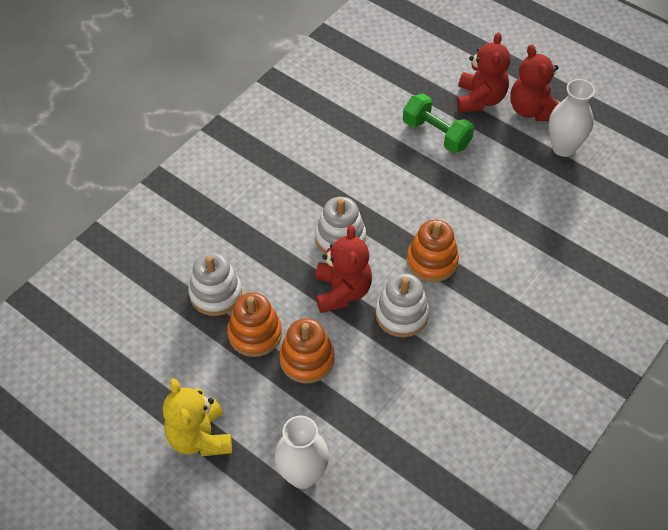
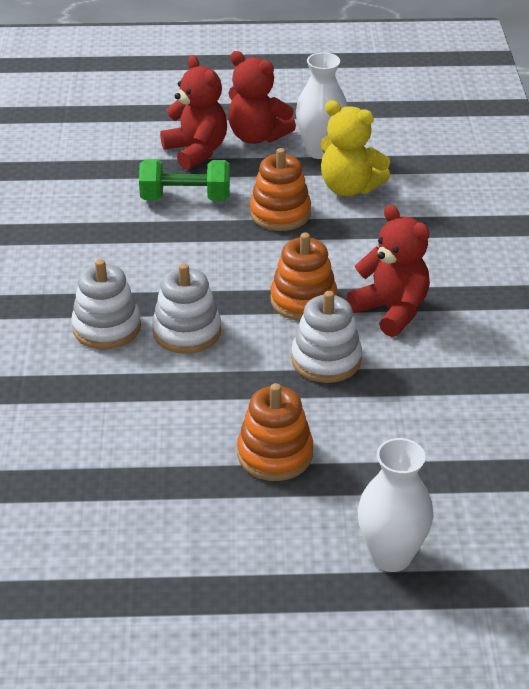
camera: 40 degrees left, 15 degrees down
(200, 437) = (240, 597): yellow teddy bear -> yellow teddy bear (349, 188)
(216, 294) = (103, 456): white stacking toy -> white stacking toy (106, 327)
(255, 333) = (191, 465): orange stacking toy -> orange stacking toy (280, 213)
(342, 291) = (242, 375): red teddy bear -> red teddy bear (391, 310)

